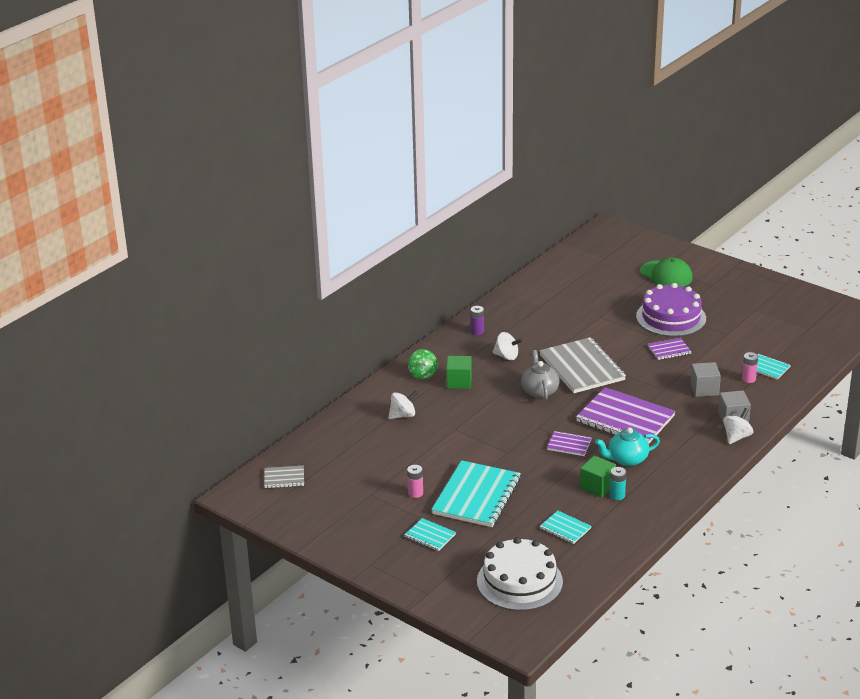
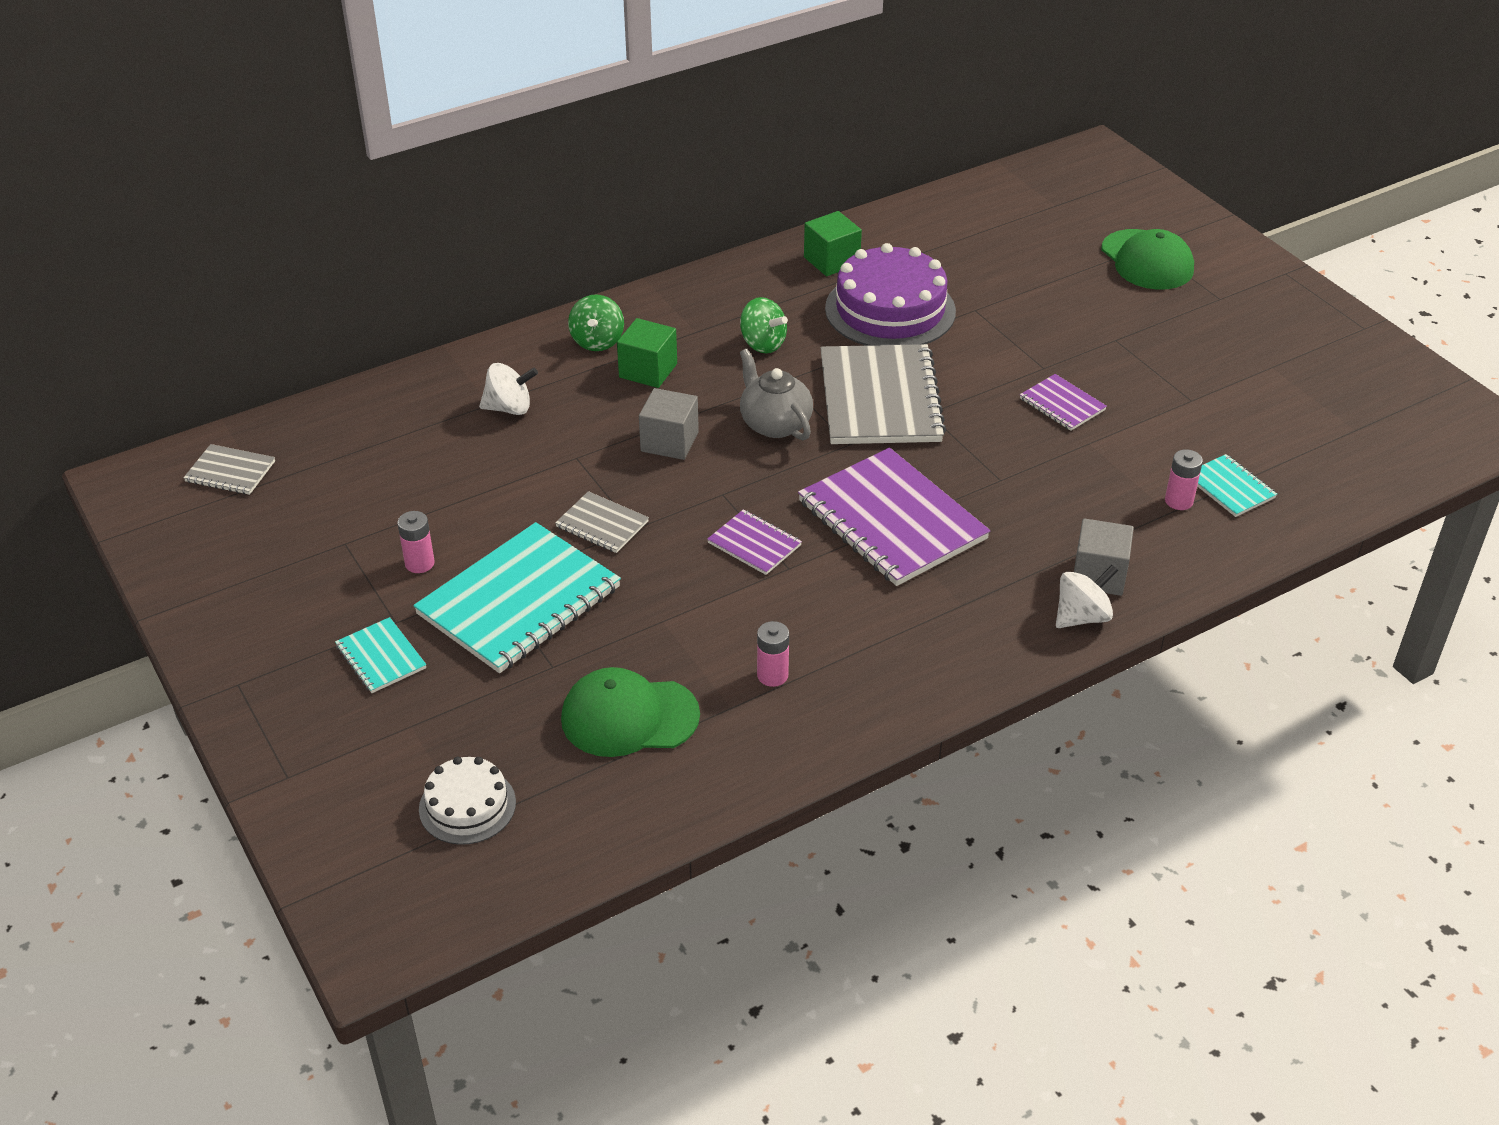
camera: 20 degrees right, 10 degrees up
(477, 331) = (744, 286): purple battery -> none
(490, 454) = (602, 524): none -> grey notebook
(507, 356) = (762, 344): white spinning top -> green spinning top
(519, 581) = (467, 806): white cake -> white cake, size x0.55
(539, 391) = (774, 424): grey teapot -> grey teapot turned 45 degrees counterclockwise
(565, 528) = (629, 717): turquoise notebook -> green cap
(597, 486) = (748, 645): green cube -> green cube (831, 261)
(617, 495) = (772, 675): turquoise battery -> pink battery
(627, 459) = (840, 605): turquoise teapot -> none
(669, 350) = (1062, 404): purple notebook -> purple notebook turned 45 degrees clockwise
(671, 317) = (1105, 342): purple cake -> purple cake (890, 310)
(704, 389) = (1080, 500): grey cube -> grey cube (669, 441)

